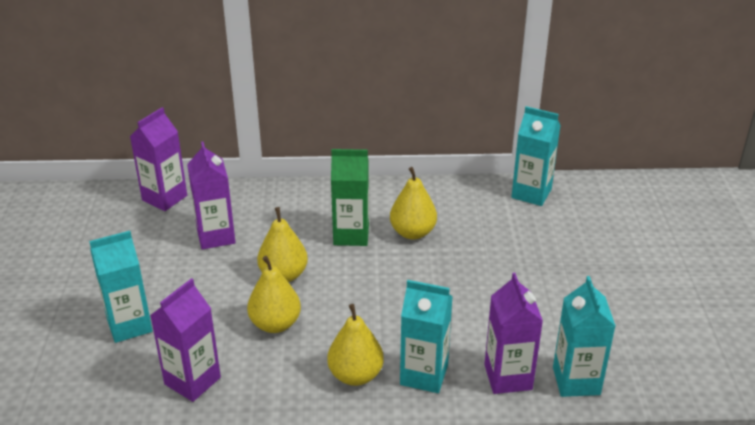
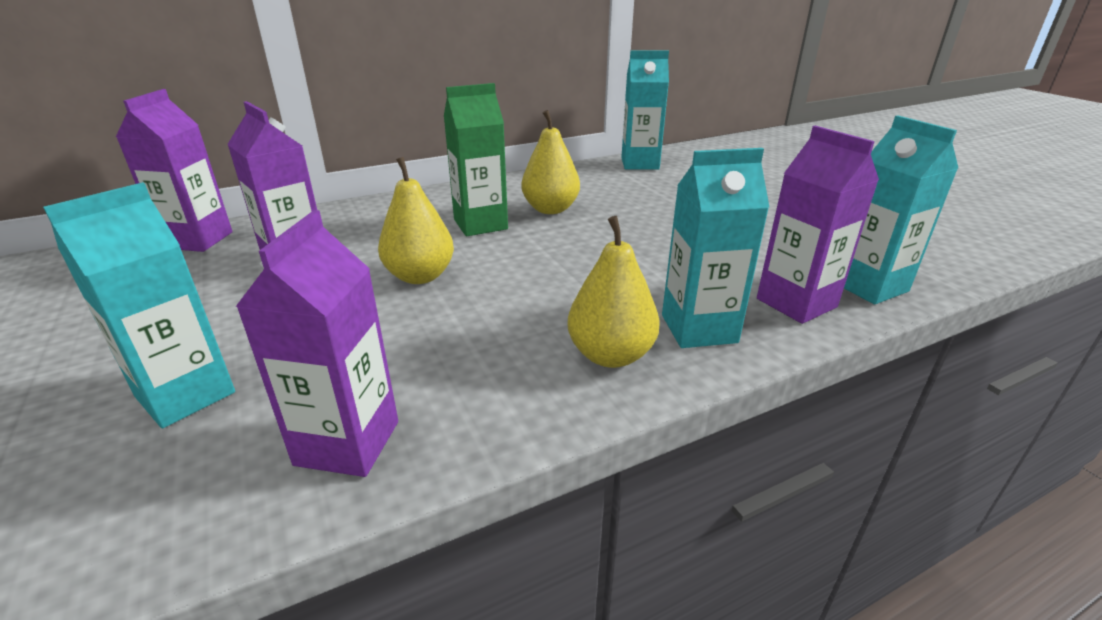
camera: 25 degrees left, 5 degrees down
(275, 324) = (445, 328): yellow pear -> none

